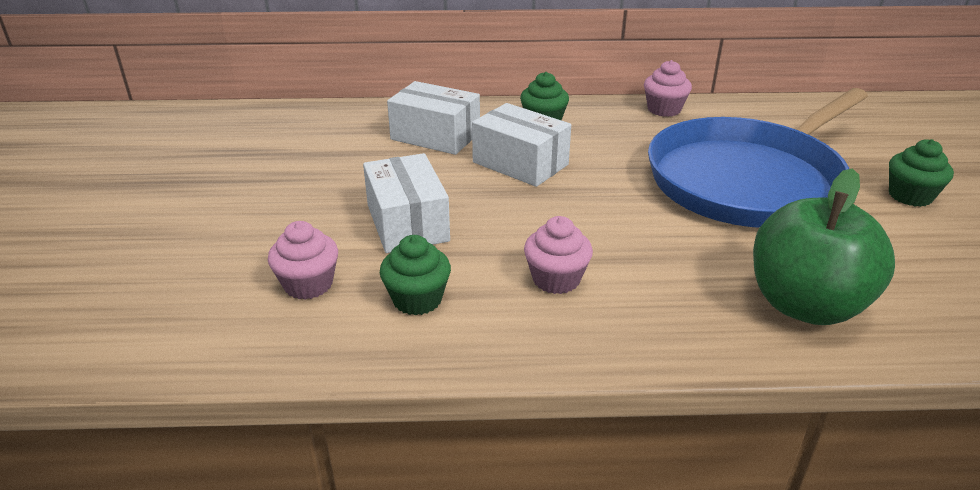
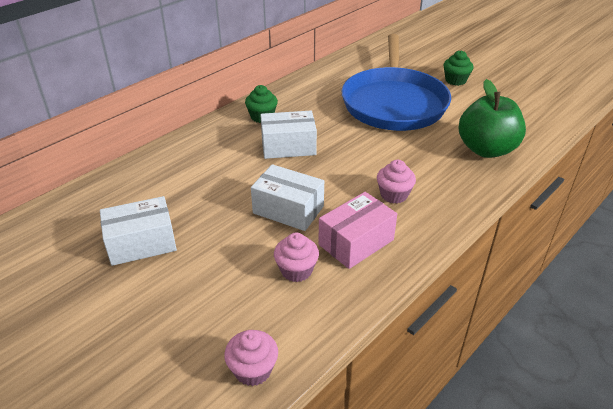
camera: 45 degrees left, 5 degrees up
(417, 299) = (356, 242): green cupcake -> pink box
(435, 136) = (219, 154): white box -> white box (141, 243)
(664, 109) = (307, 81): pink cupcake -> pink cupcake (253, 370)

